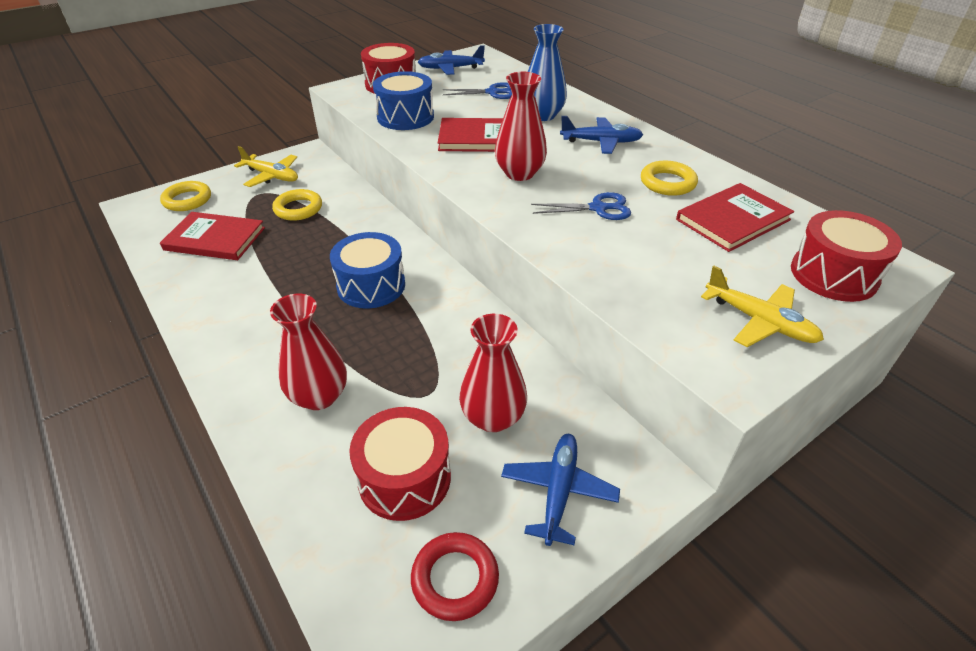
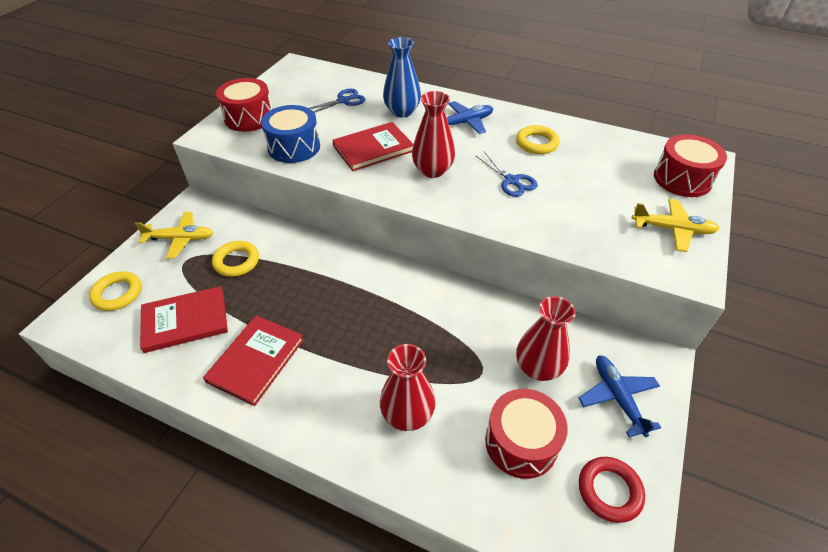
camera: 30 degrees left, 5 degrees up
(371, 285) = (363, 305): blue drum -> none
(450, 68) = (286, 86): blue plane -> none
(598, 208) = (511, 181): blue scissors -> blue scissors turned 90 degrees clockwise
(732, 220) = (598, 159): red book -> red book (256, 360)

